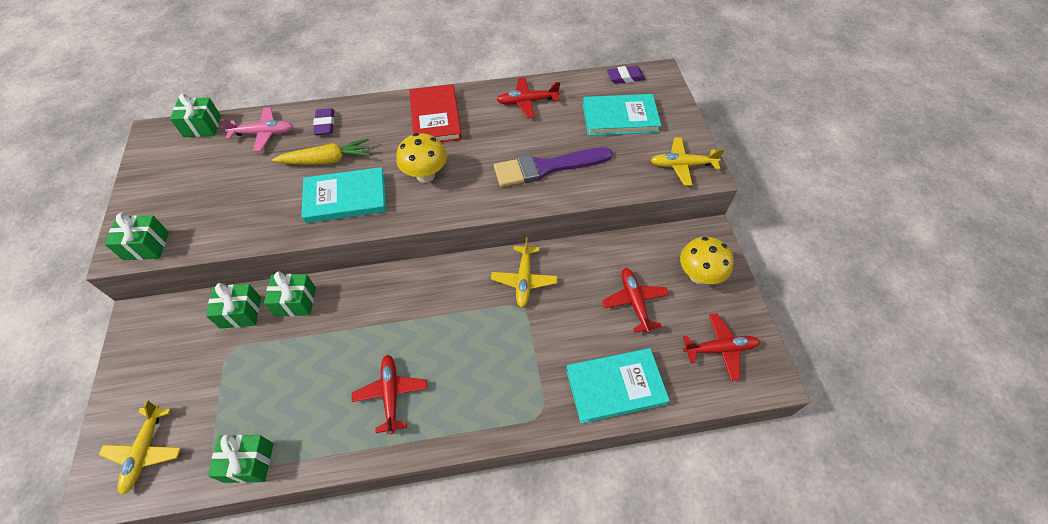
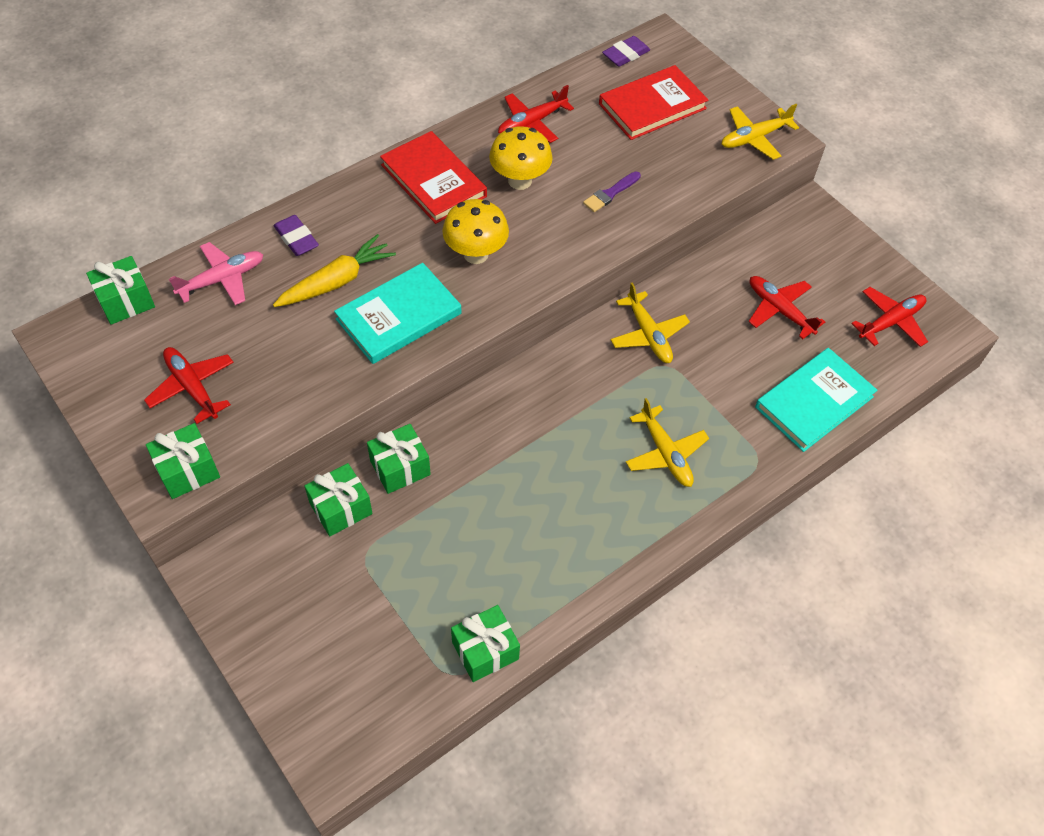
camera: 30 degrees left, 0 degrees up
(145, 452) = (353, 699): yellow plane -> yellow plane (665, 453)
(391, 394) = (589, 513): red plane -> red plane (192, 387)
(547, 167) = (610, 193): purple brush -> purple brush, size x0.46
(620, 117) = (652, 106): turquoise book -> red book
(698, 275) = (826, 256): yellow mushroom -> yellow mushroom (520, 181)

